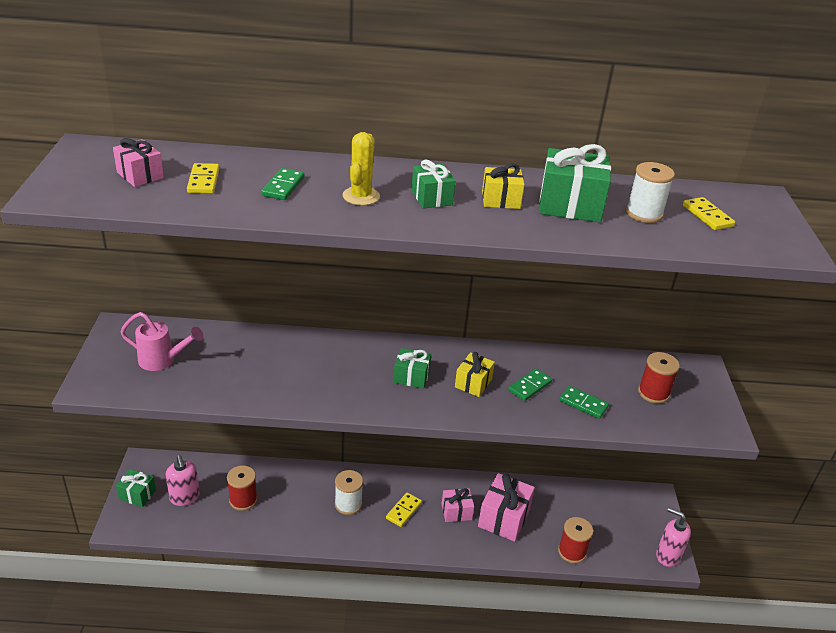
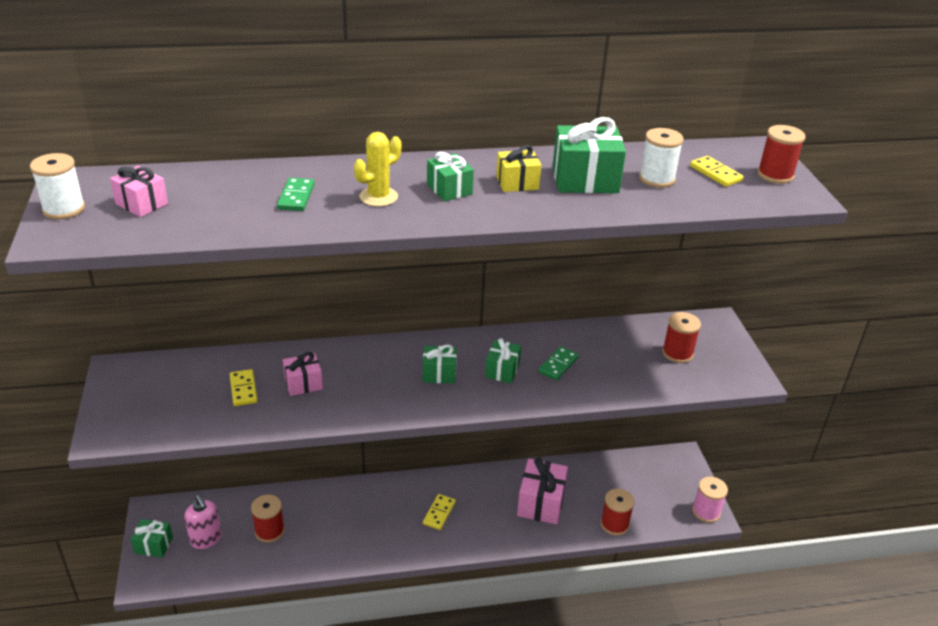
camera: 10 degrees left, 0 degrees up
(162, 360) = (175, 396): pink watering can -> none
(203, 181) = (211, 201): yellow domino -> yellow domino (243, 389)
(348, 504) = (381, 516): white spool -> white spool (64, 209)
(361, 196) = (378, 197): yellow cactus -> yellow cactus turned 45 degrees clockwise
(456, 512) = (492, 505): pink gift -> pink gift (303, 383)
(473, 383) = (502, 370): yellow gift -> green gift
(583, 404) = (614, 374): green domino -> none
(667, 555) = (706, 512): pink soap dispenser -> pink spool
(770, 225) = (775, 175): none -> red spool

